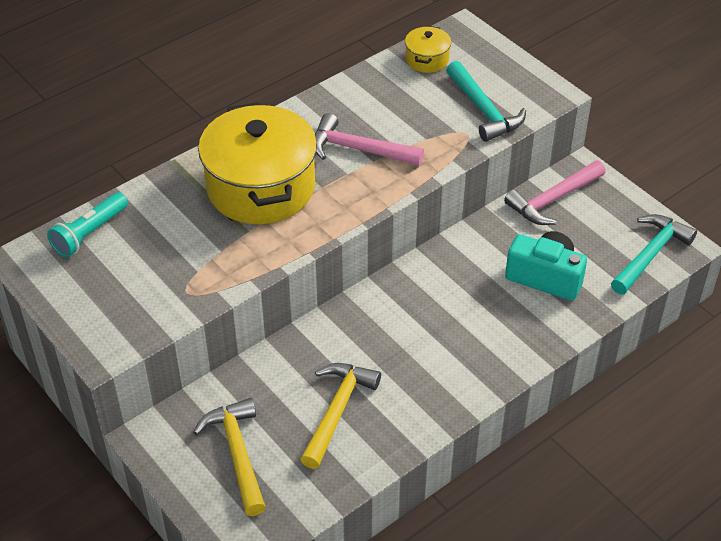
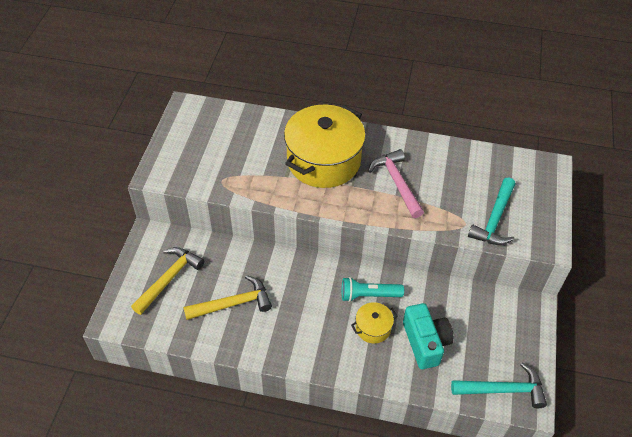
camera: 50 degrees right, 5 degrees up
(89, 233) = (224, 118): turquoise flashlight -> turquoise flashlight (369, 295)
(427, 59) = (505, 166): yellow pot -> yellow pot (373, 328)
(553, 200) = (492, 307): pink hammer -> none

